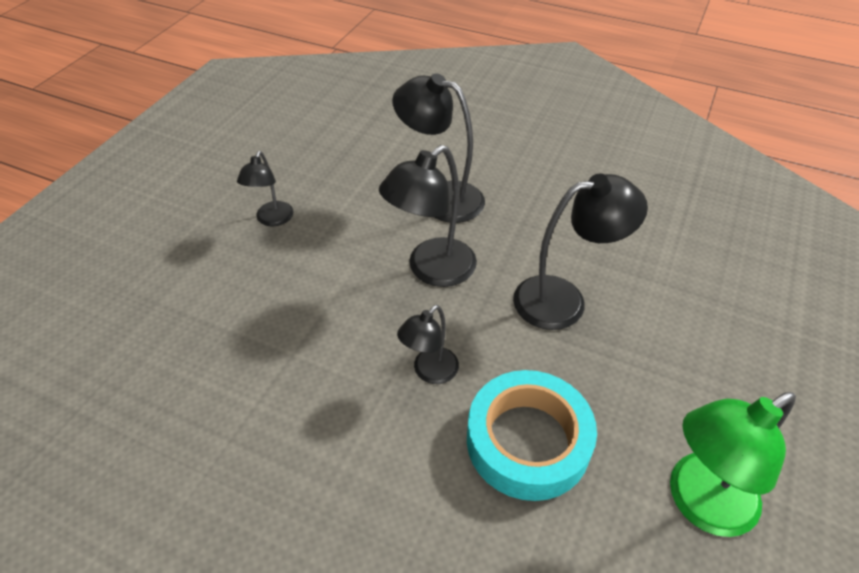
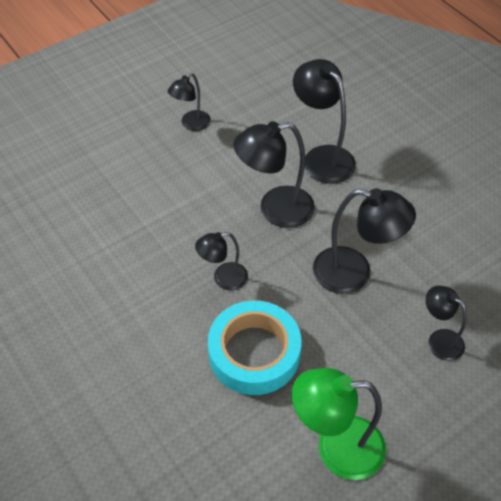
camera: 30 degrees right, 5 degrees up
(697, 327) = (439, 340): none -> black lamp

